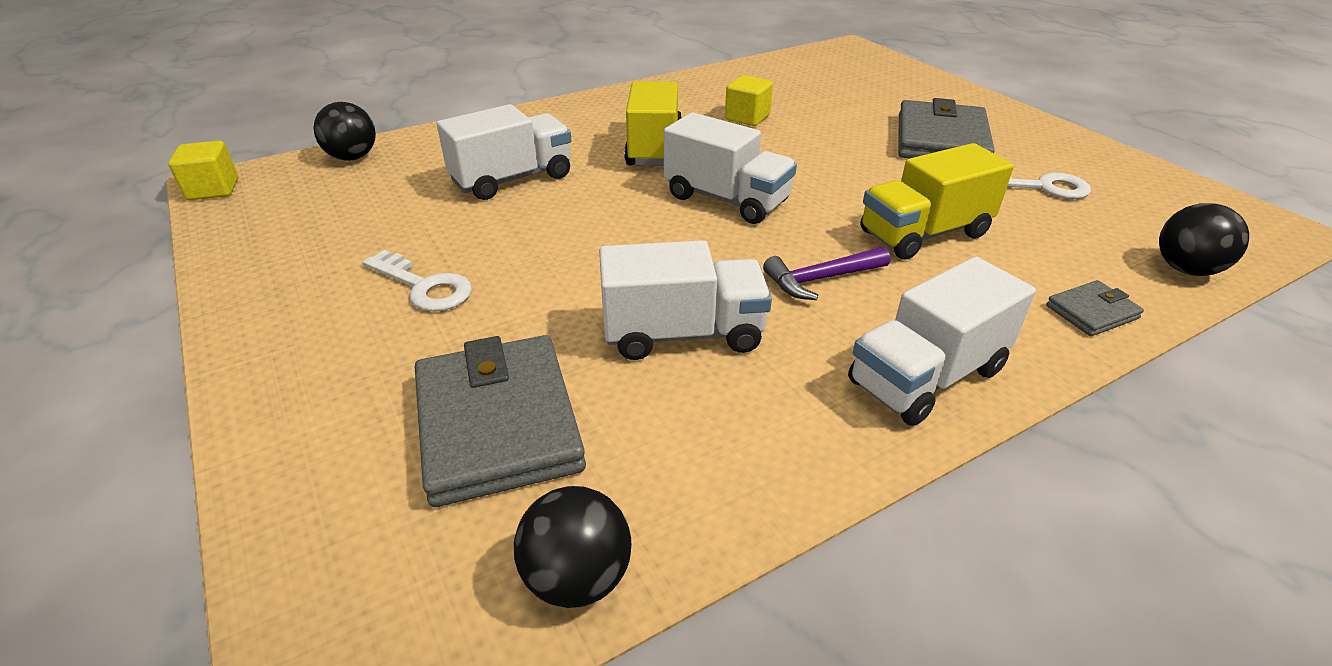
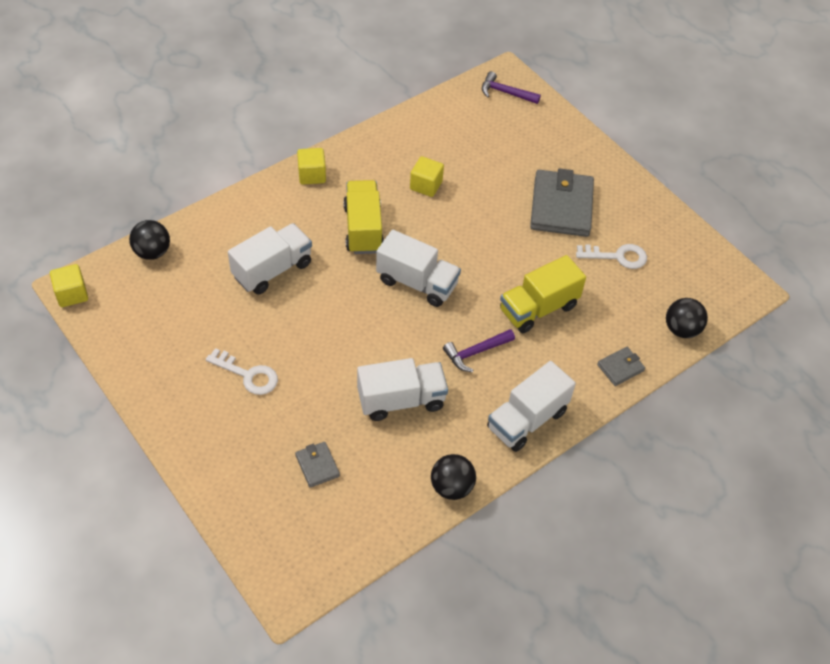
camera: 10 degrees left, 15 degrees up
(498, 424) = (317, 466): grey wallet -> grey wallet, size x0.47
(577, 577) = (372, 539): black ball -> black ball (451, 487)
(596, 105) = (312, 175): none -> yellow cube
(851, 58) = (505, 92): none -> purple hammer

